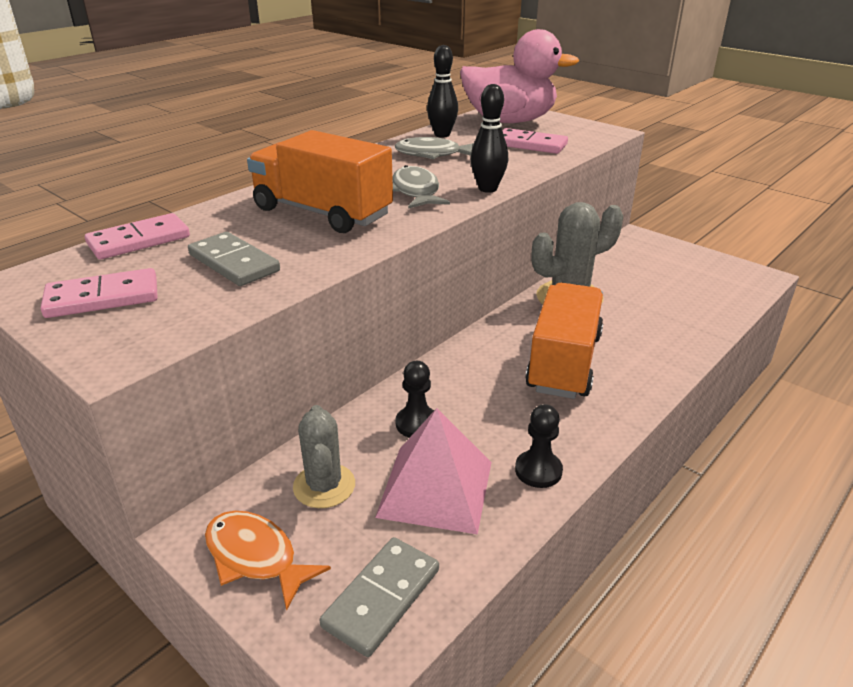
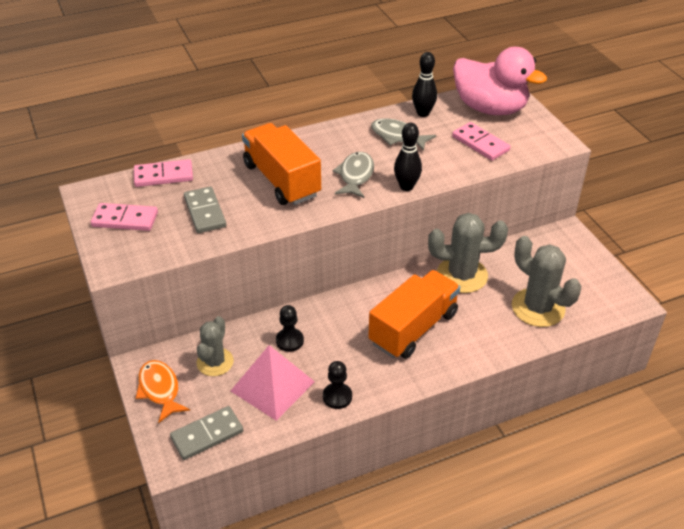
camera: 25 degrees right, 10 degrees up
(678, 305) = (538, 308): none -> grey cactus

